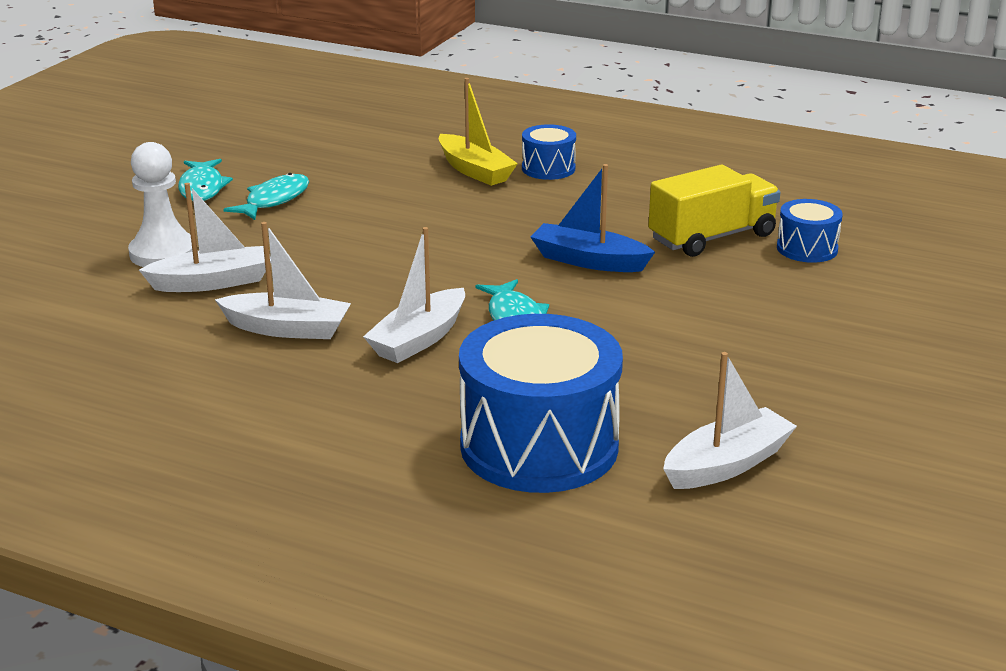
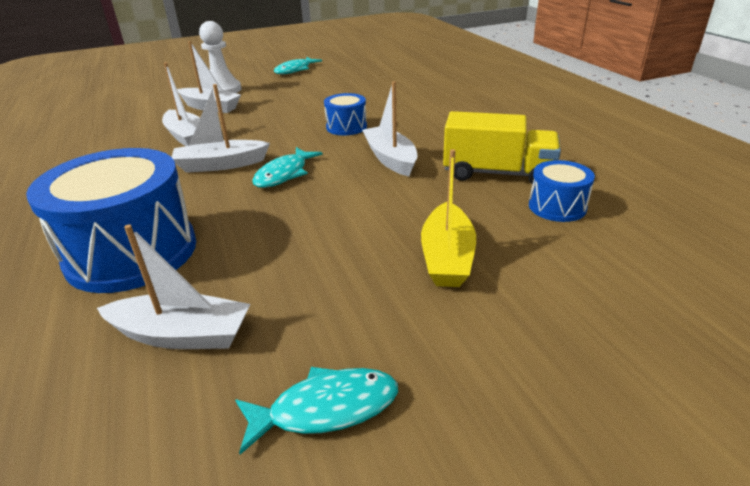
camera: 45 degrees right, 5 degrees up
(274, 200) = (310, 82): turquoise fish -> turquoise fish (326, 409)
(474, 170) = (428, 95): yellow boat -> yellow boat (447, 257)
(548, 168) = (471, 104): blue drum -> blue drum (346, 127)
(589, 261) = (390, 159): blue boat -> white boat

